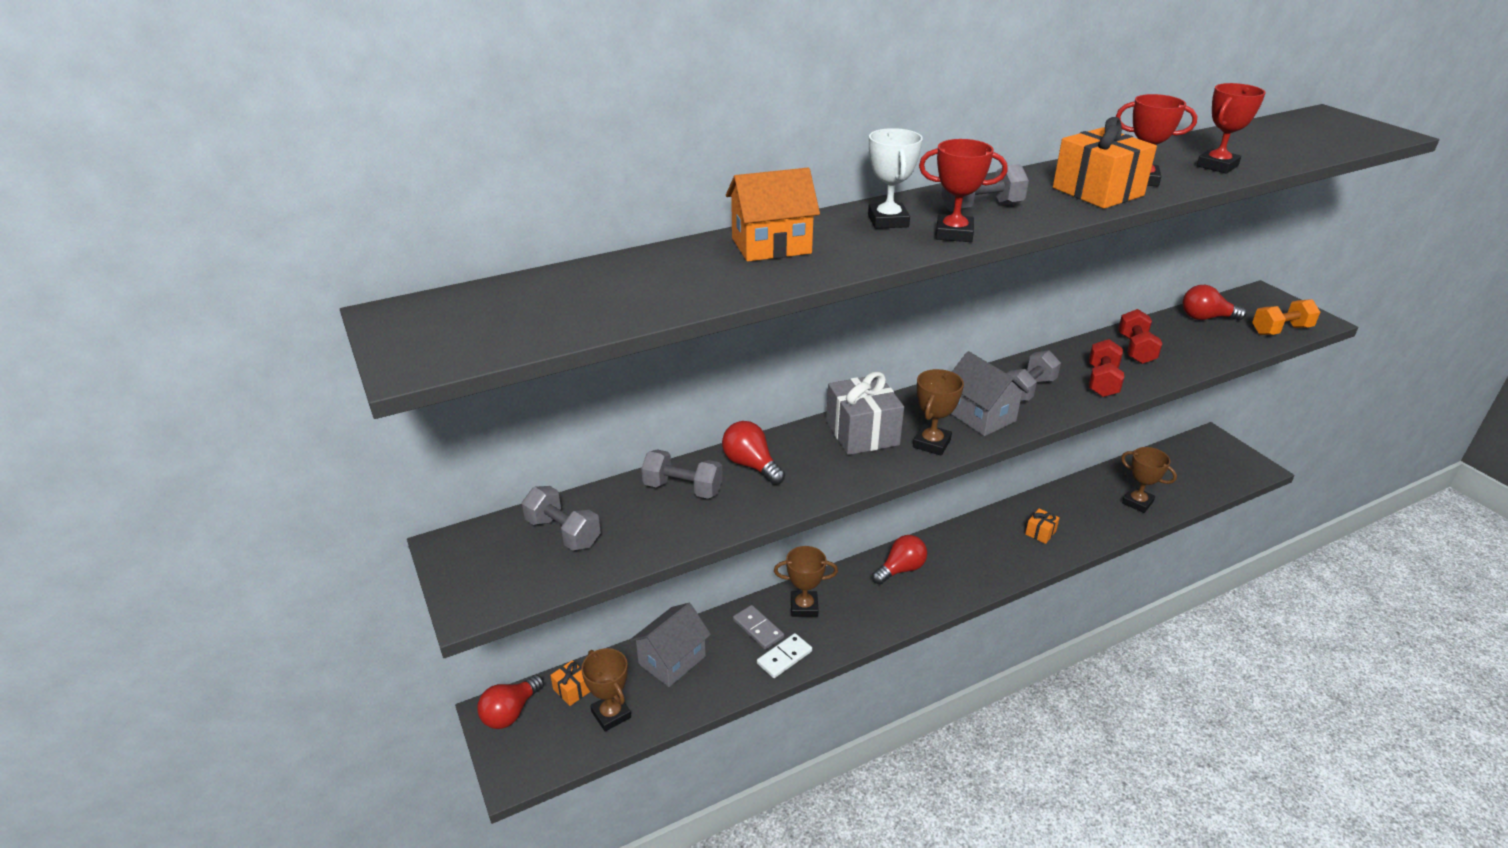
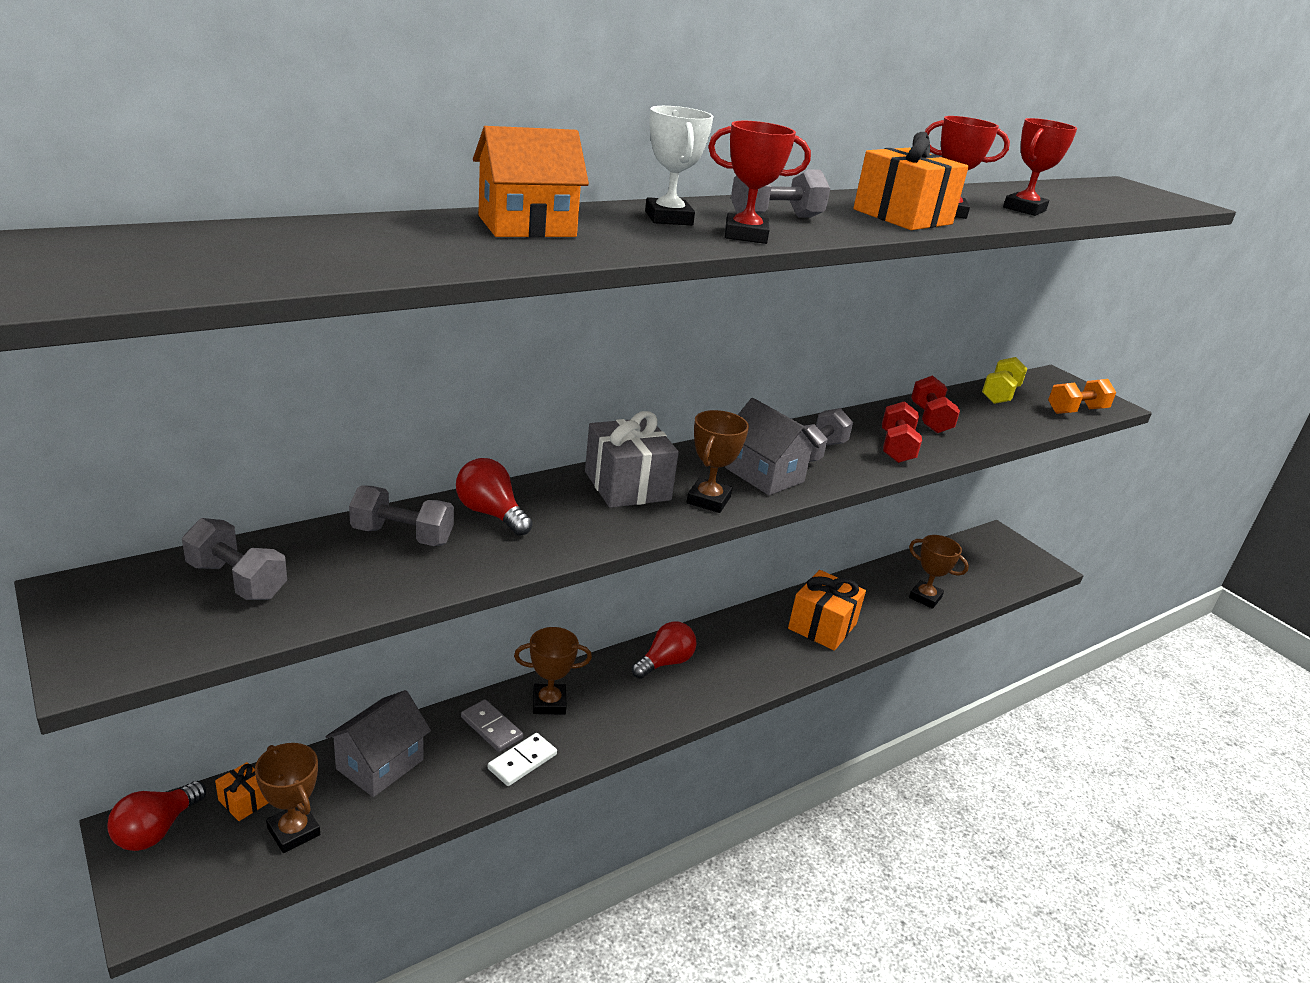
camera: 10 degrees left, 5 degrees down
(1040, 533) = (822, 626): orange gift -> orange gift, size x2.04
(1205, 318) = (1000, 394): red light bulb -> yellow dumbbell

